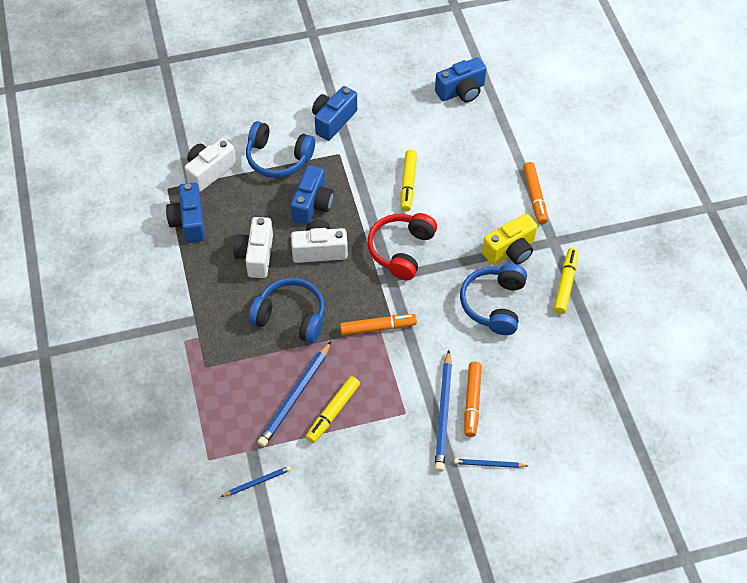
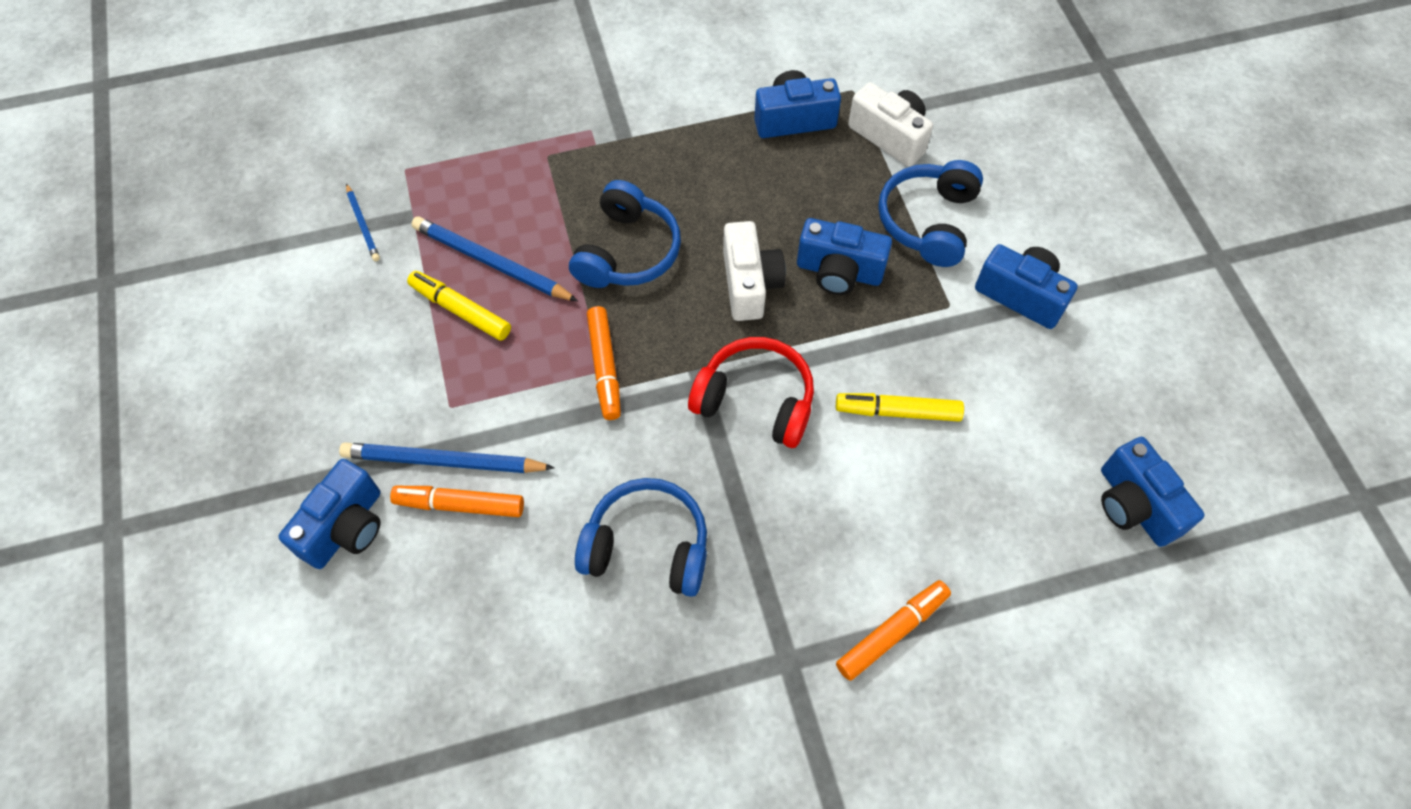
camera: 90 degrees right, 5 degrees up
(256, 255) = (736, 203): white camera -> none
(489, 464) = (346, 527): blue pencil -> blue camera
(510, 250) = (762, 580): yellow camera -> none
(534, 196) = (892, 632): orange marker -> orange marker turned 150 degrees clockwise
(565, 284) = (691, 677): yellow marker -> none

